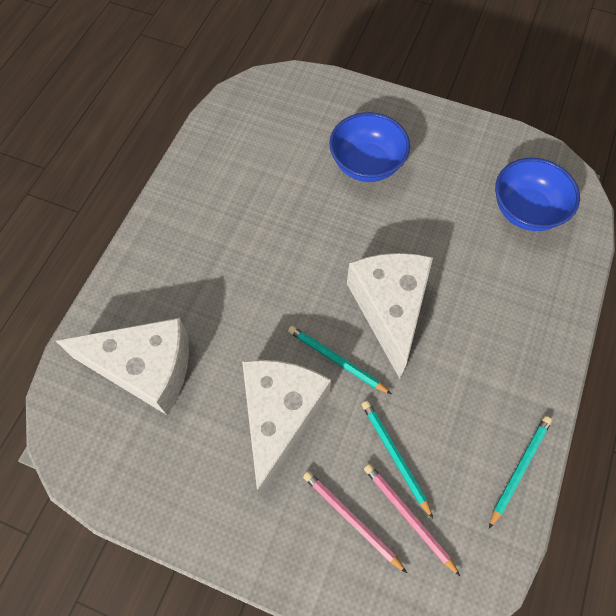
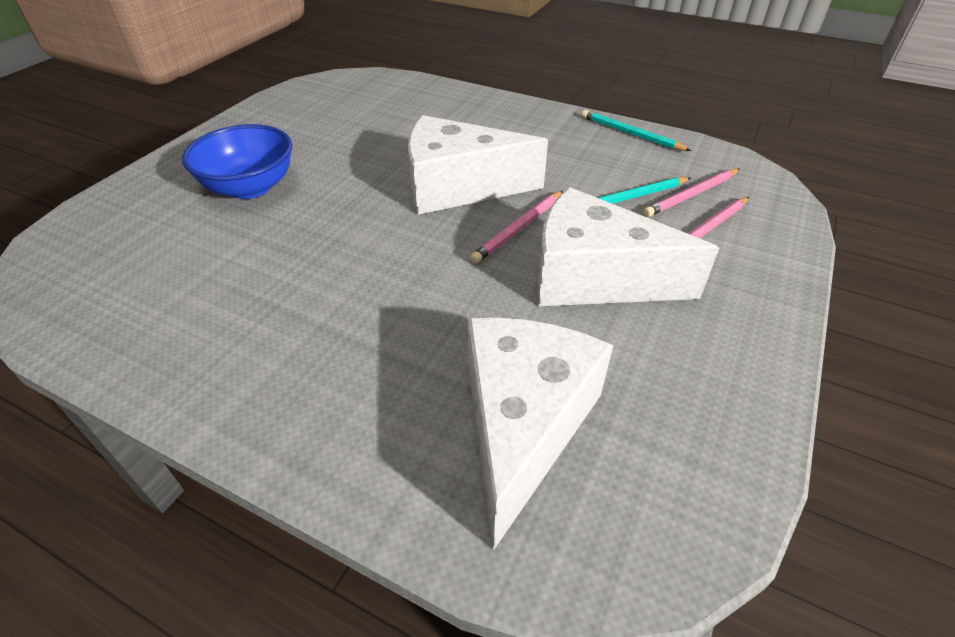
camera: 85 degrees left, 20 degrees down
(336, 360) = (519, 229): turquoise pencil -> pink pencil
(526, 210) = (364, 101): blue bowl -> none

